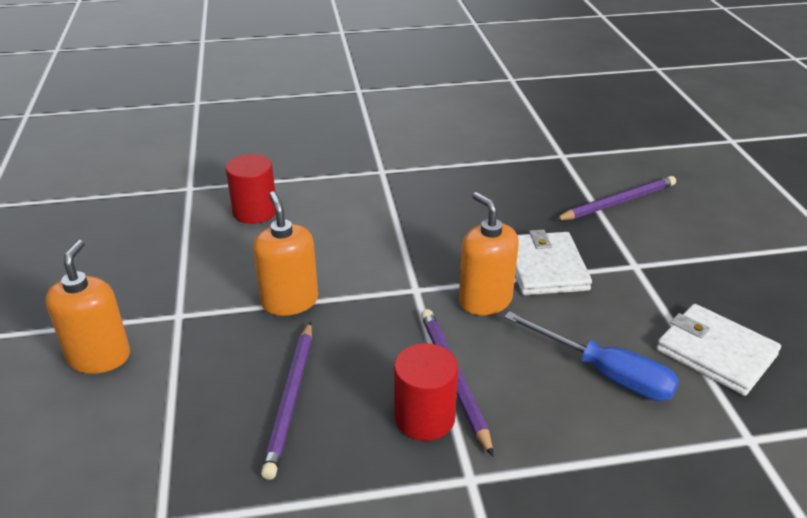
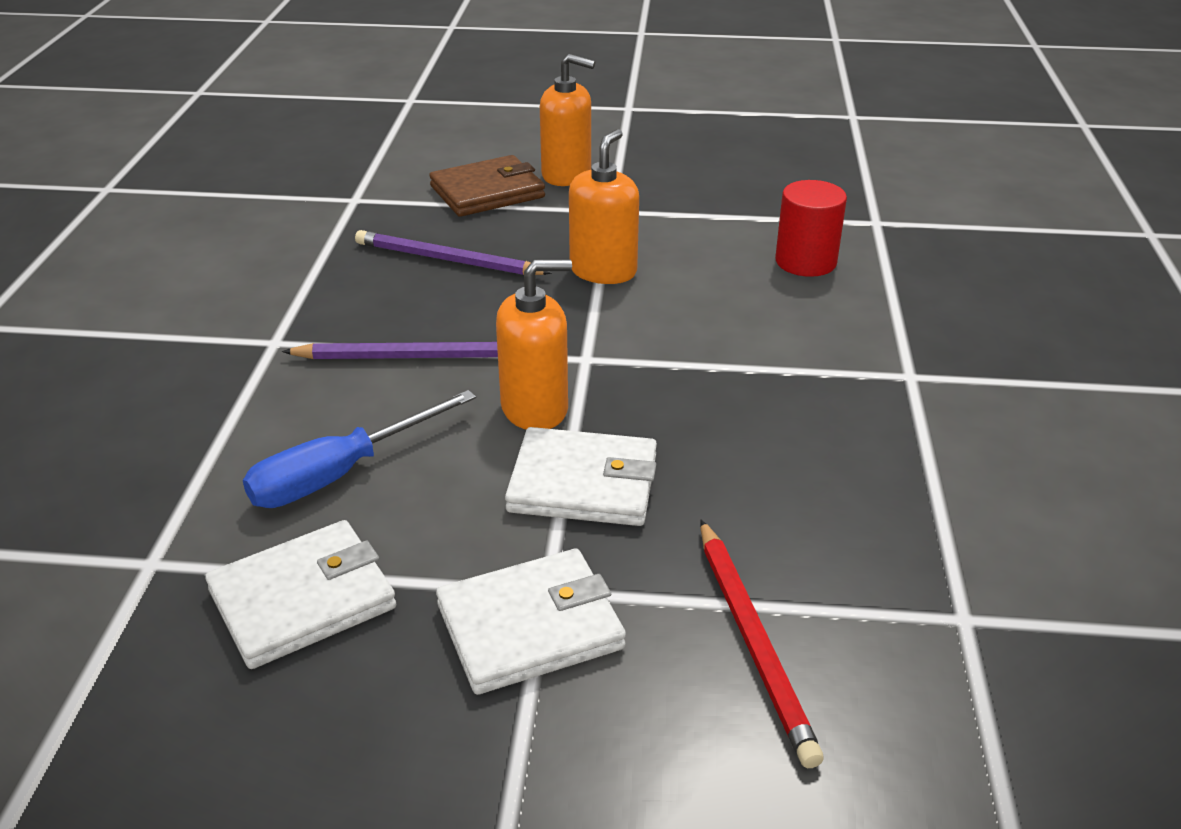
camera: 105 degrees right, 0 degrees up
(140, 407) = (487, 192): none -> brown wallet
(289, 301) = (603, 271): orange soap dispenser -> orange soap dispenser turned 60 degrees counterclockwise
(424, 418) = (369, 329): red cylinder -> none
(618, 202) = (753, 641): purple pencil -> red pencil
(663, 265) = (530, 627): none -> white wallet

